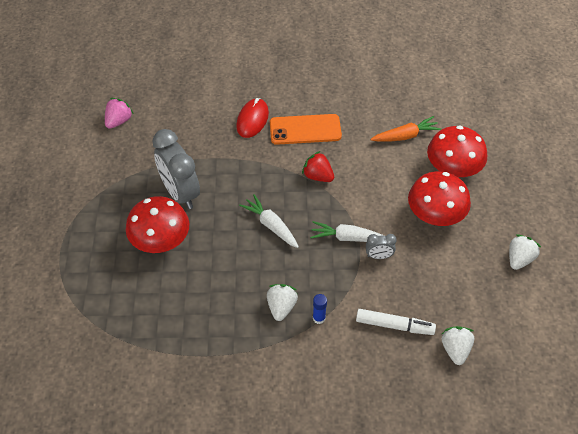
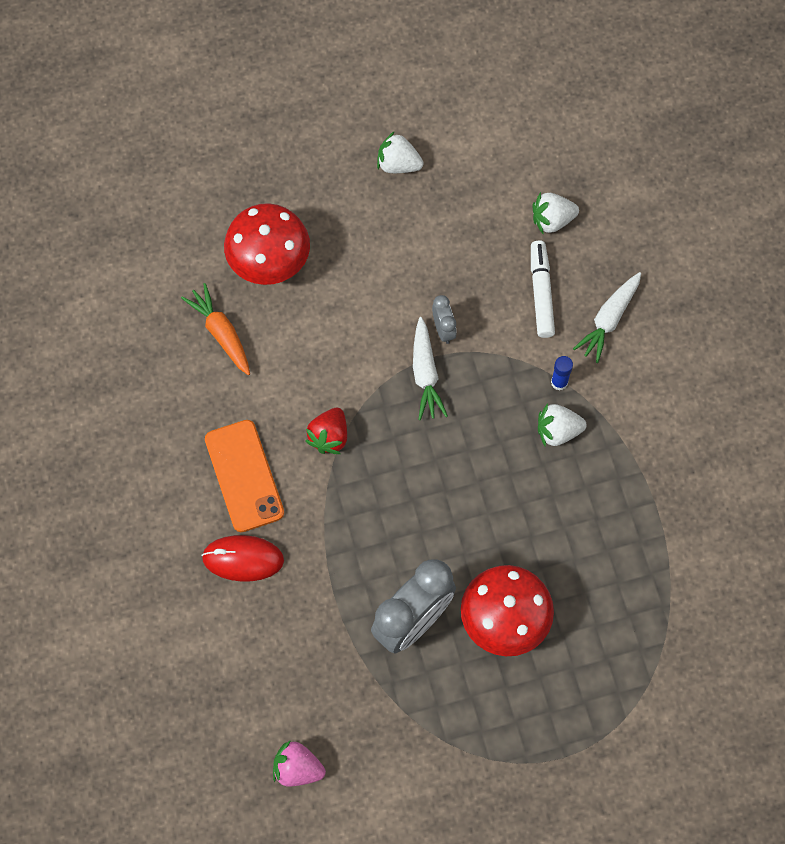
camera: 105 degrees left, 15 degrees up
(271, 225) = (434, 478): white carrot -> white carrot (608, 320)
(435, 216) = (357, 272): red mushroom -> none

